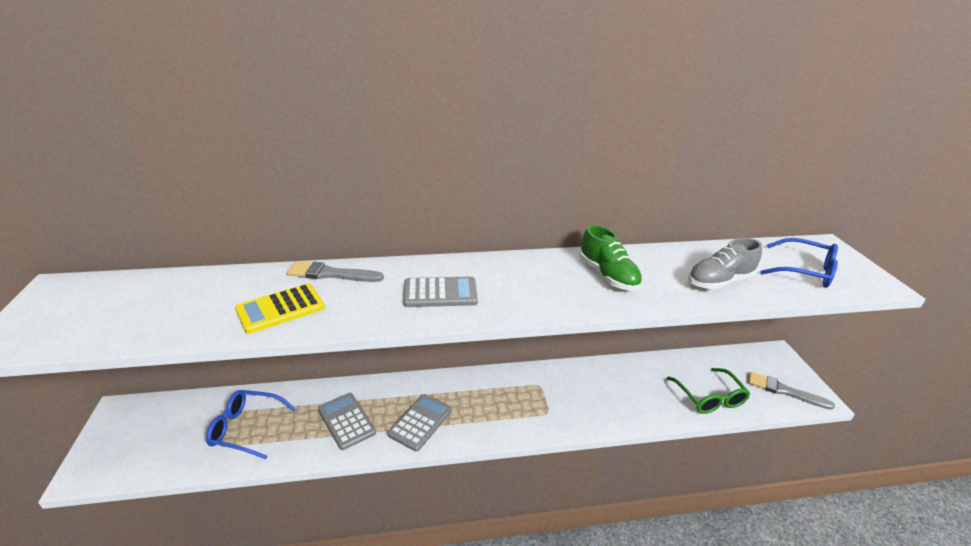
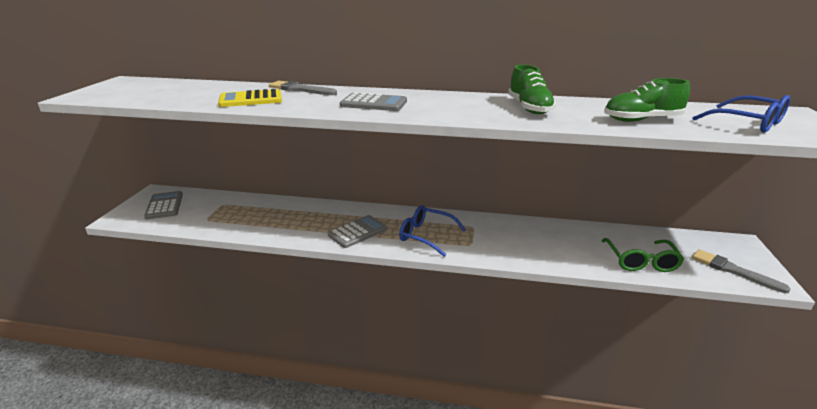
camera: 20 degrees right, 5 degrees down
(246, 428) = (229, 214): blue glasses -> blue glasses (426, 235)
(346, 421) = (301, 222): grey calculator -> grey calculator (164, 206)
(719, 281) = (641, 120): grey shoe -> green shoe

